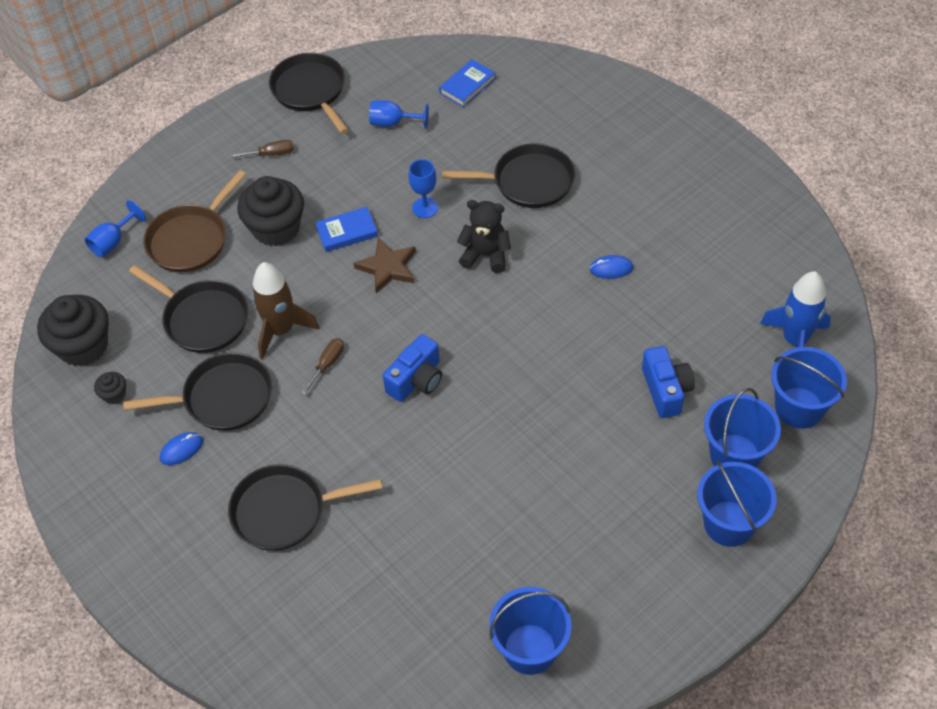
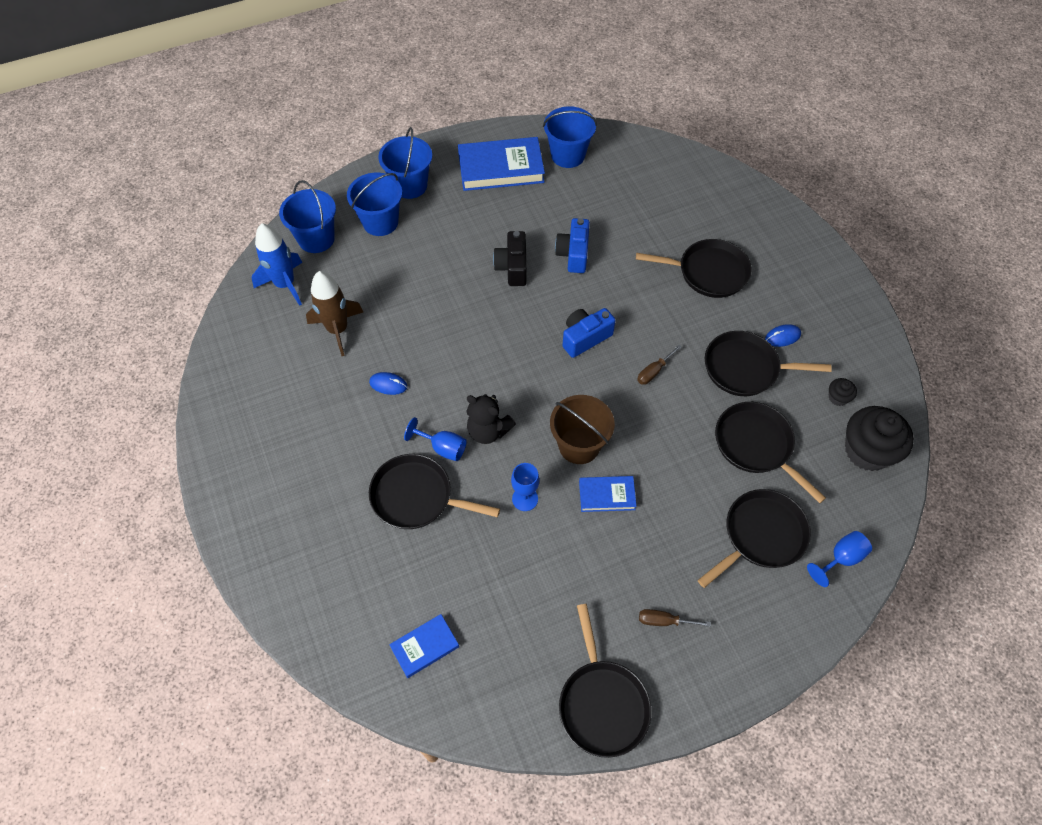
camera: 165 degrees left, 5 degrees up
(191, 240) = (761, 535): brown pan -> black pan
(276, 228) = (674, 522): black cupcake -> none
(281, 330) = (687, 413): brown rocket -> brown rocket (338, 330)
(388, 267) = (579, 445): brown star -> brown bucket
(393, 123) = (523, 620): blue goblet -> blue goblet (443, 448)
(536, 443) = (512, 267): none -> black camera
(617, 593) = (501, 168): none -> blue book
(666, 390) = (401, 276): blue camera -> blue camera (573, 254)

